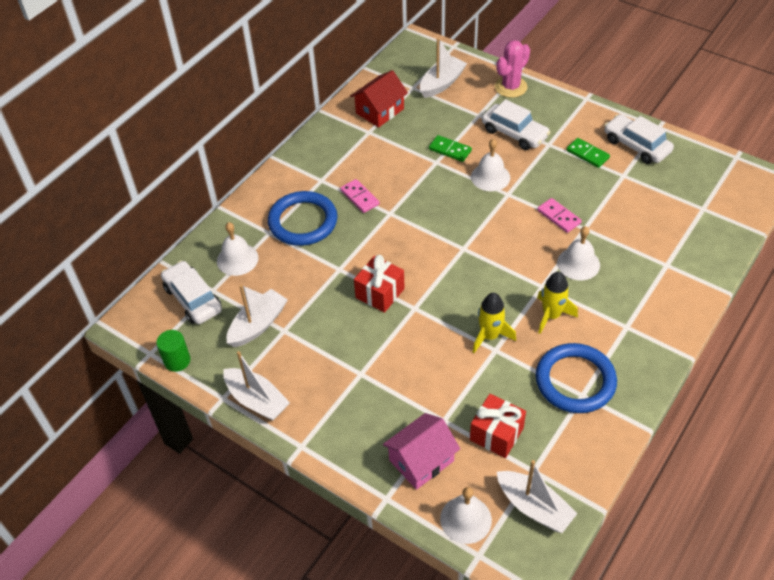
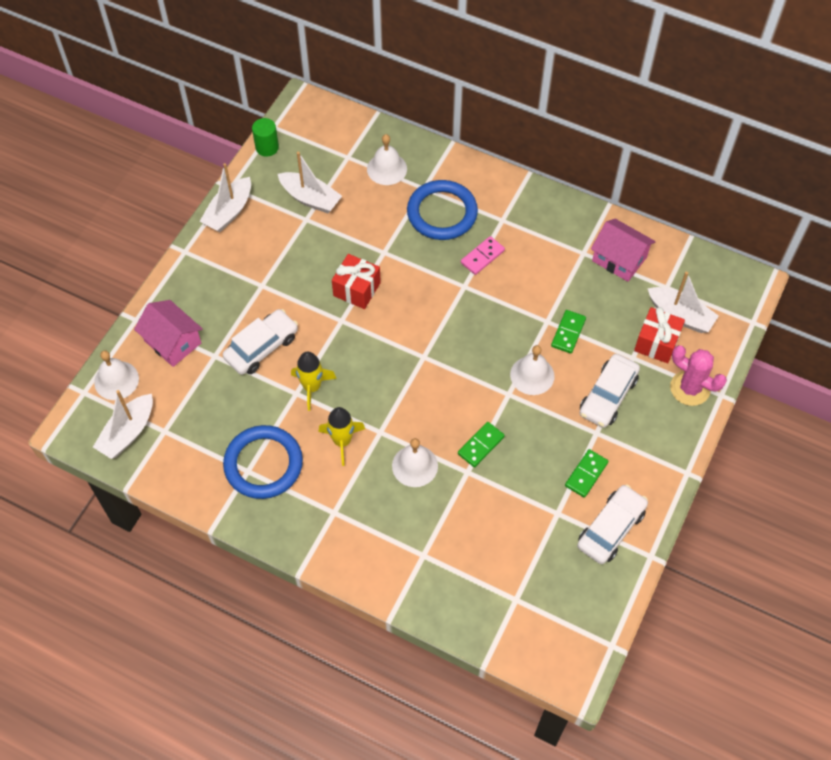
camera: 80 degrees right, 10 degrees up
(193, 299) = (336, 144): white car -> white car (262, 347)
(380, 111) = (619, 259): red house -> pink house
(496, 434) = (201, 399): red gift -> red gift (656, 343)
(559, 217) = (481, 445): pink domino -> green domino

